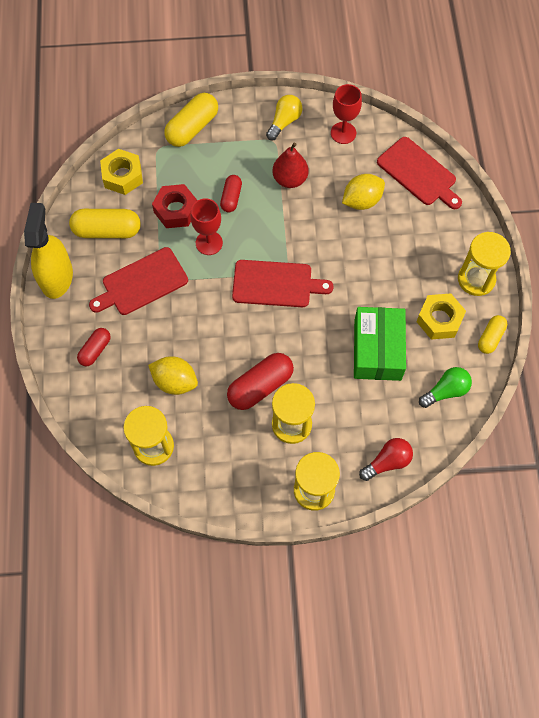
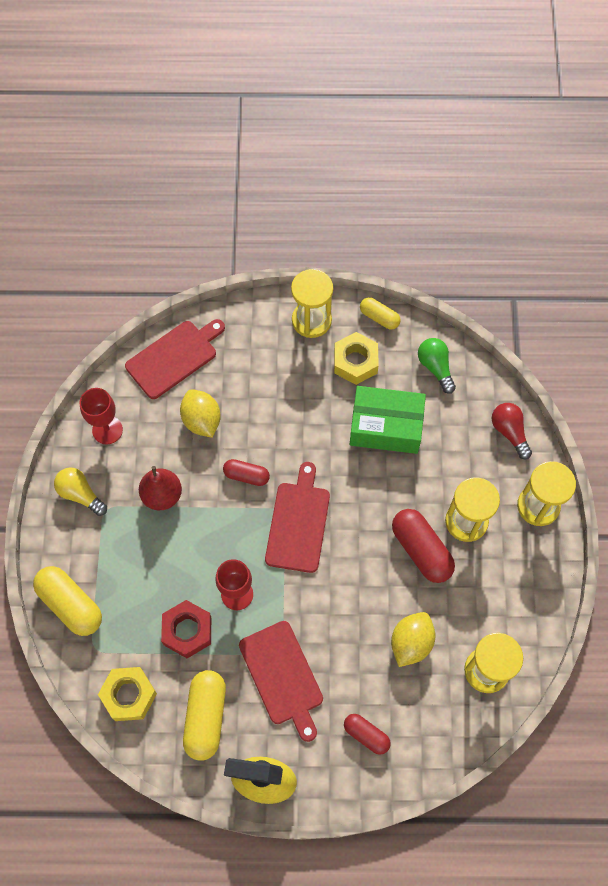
camera: 85 degrees left, 0 degrees up
(231, 198) = (178, 564): red capsule -> red capsule (246, 476)

